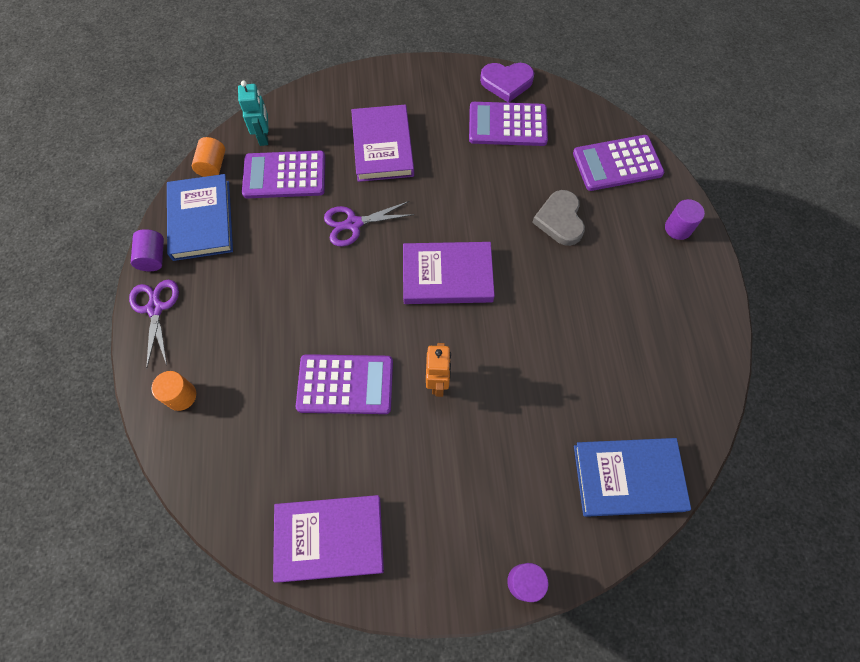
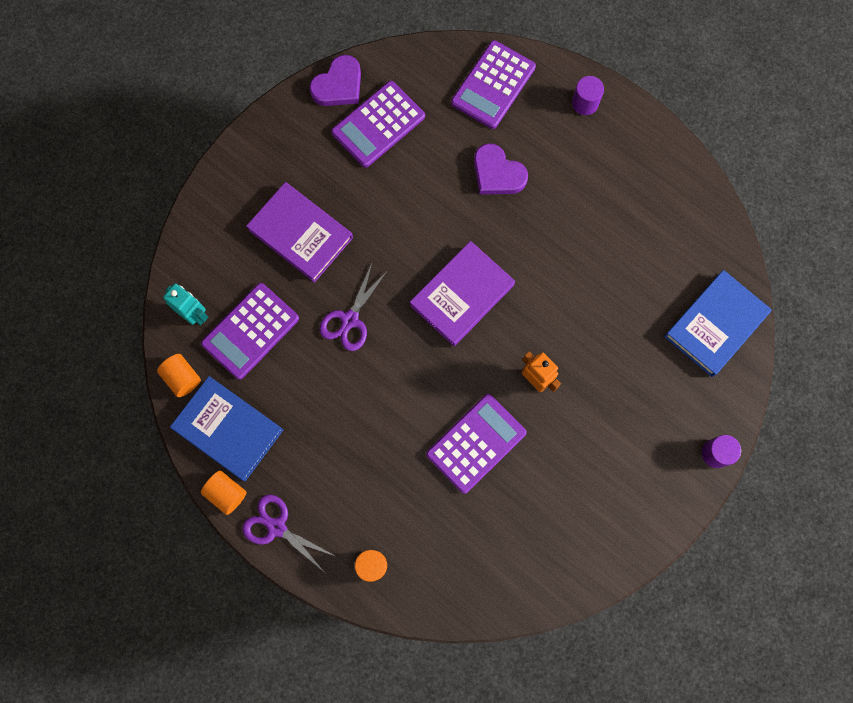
camera: 45 degrees left, 10 degrees up
(153, 257) = (226, 493): purple cylinder -> orange cylinder
(329, 538) = (575, 549): purple book -> none
(560, 220) = (497, 173): grey heart -> purple heart

